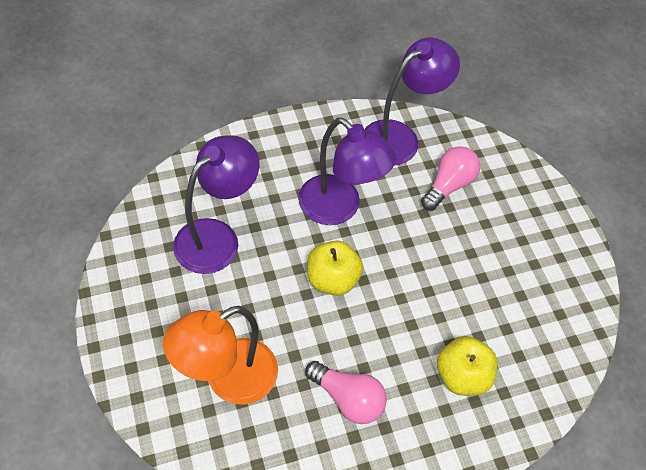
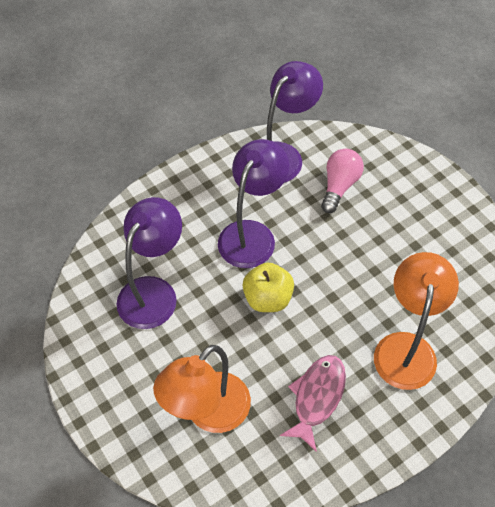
camera: 10 degrees left, 0 degrees up
(339, 208) = (252, 234): purple lamp -> purple lamp turned 90 degrees counterclockwise
(347, 398) = (317, 397): pink light bulb -> pink fish
(461, 376) = (406, 348): yellow apple -> orange lamp

